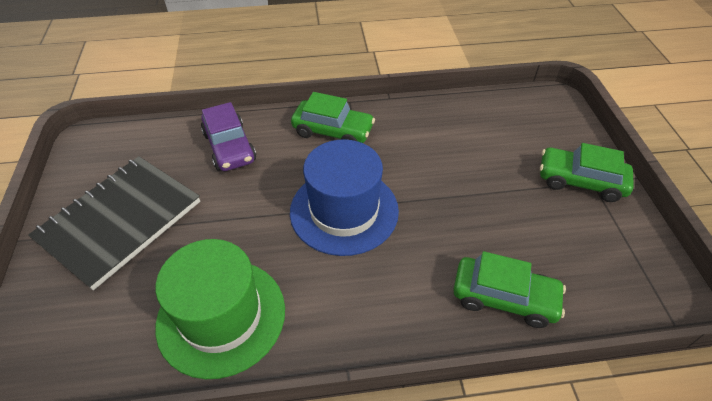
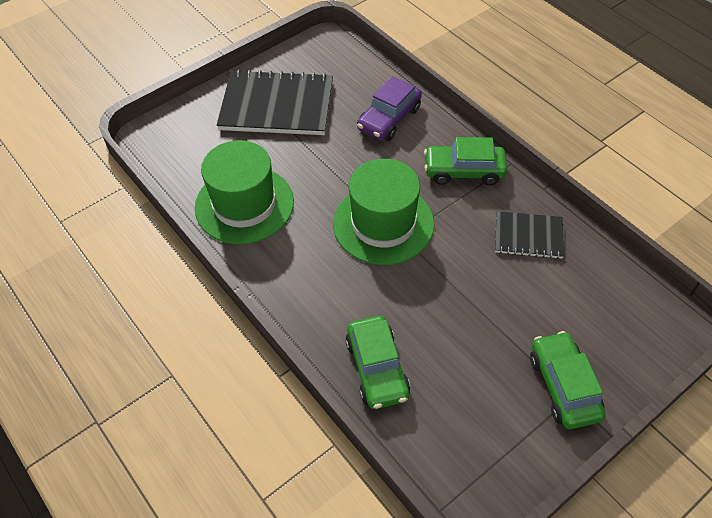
camera: 60 degrees right, 5 degrees up
(333, 131) = (464, 171): green car -> green car turned 105 degrees clockwise
(344, 211) = (383, 223): blue hat -> green hat
(428, 129) = (528, 236): none -> black notebook

